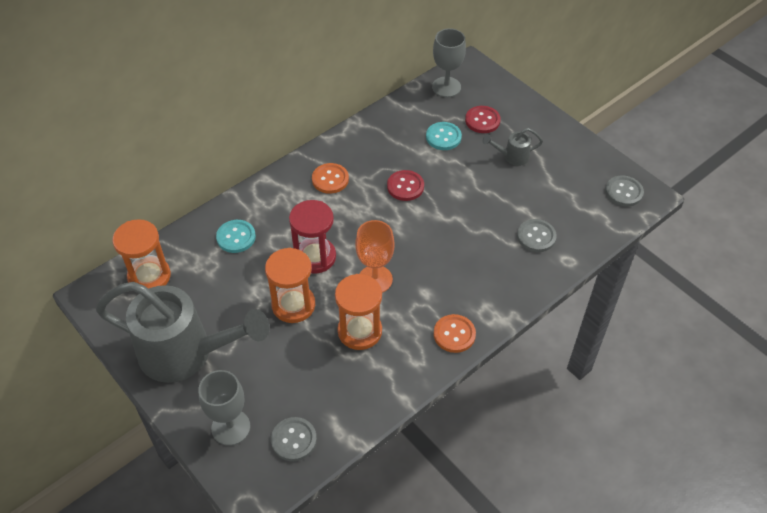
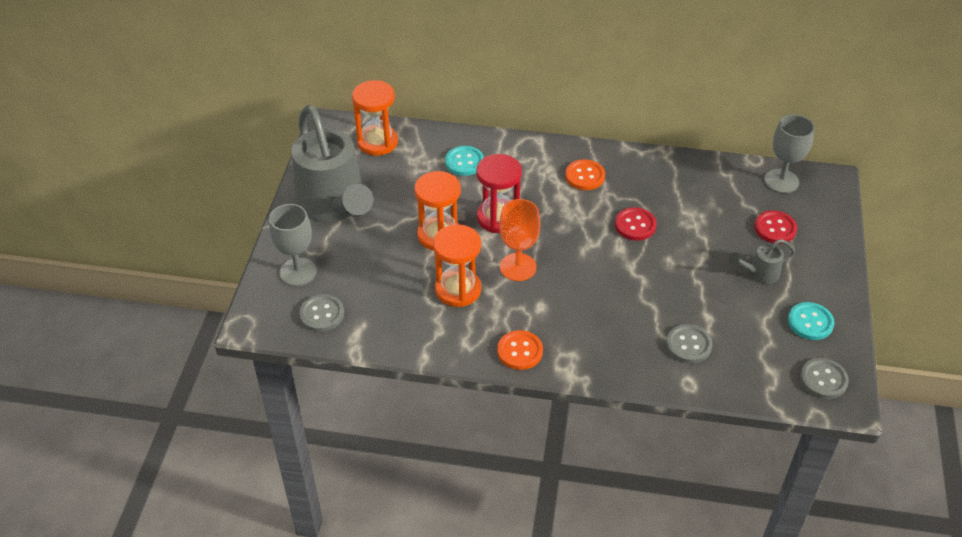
camera: 50 degrees right, 5 degrees down
(443, 137) = (721, 215): turquoise button -> turquoise button (810, 322)
(512, 157) = (759, 274): grey watering can -> grey watering can turned 60 degrees counterclockwise

